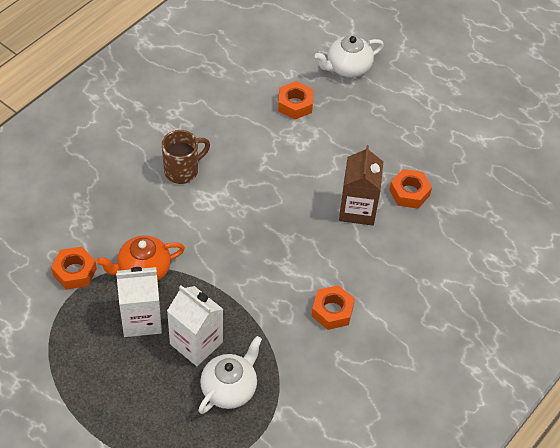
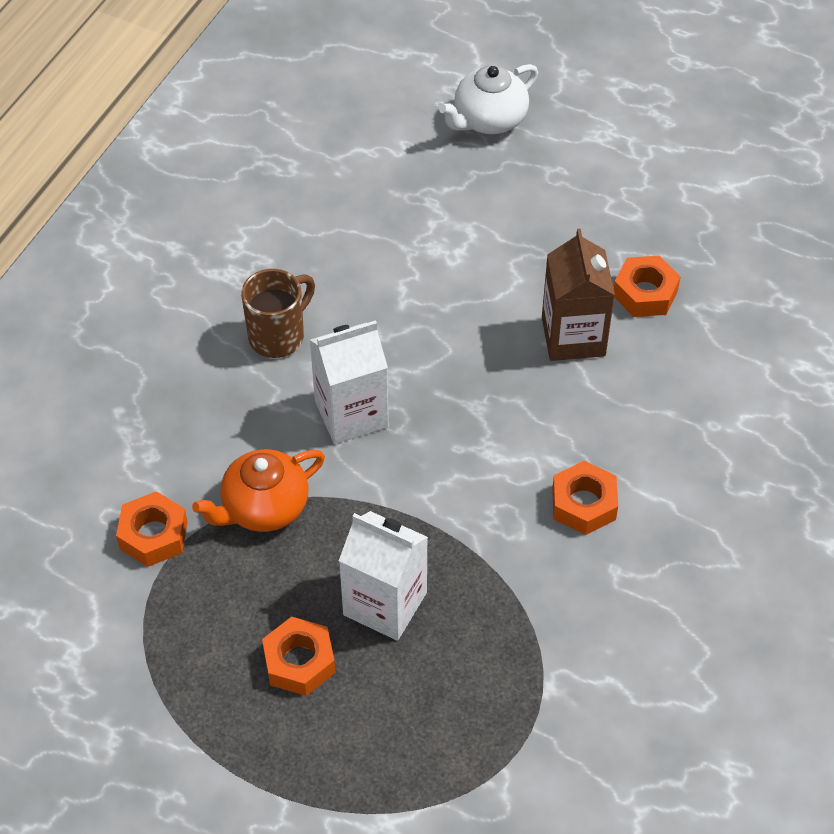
camera: 10 degrees left, 0 degrees up
(141, 319) = (285, 586): white carton -> white carton (351, 413)
(229, 388) = (460, 663): white teapot -> none
(295, 104) = (424, 194): orange nut -> orange nut (299, 662)

